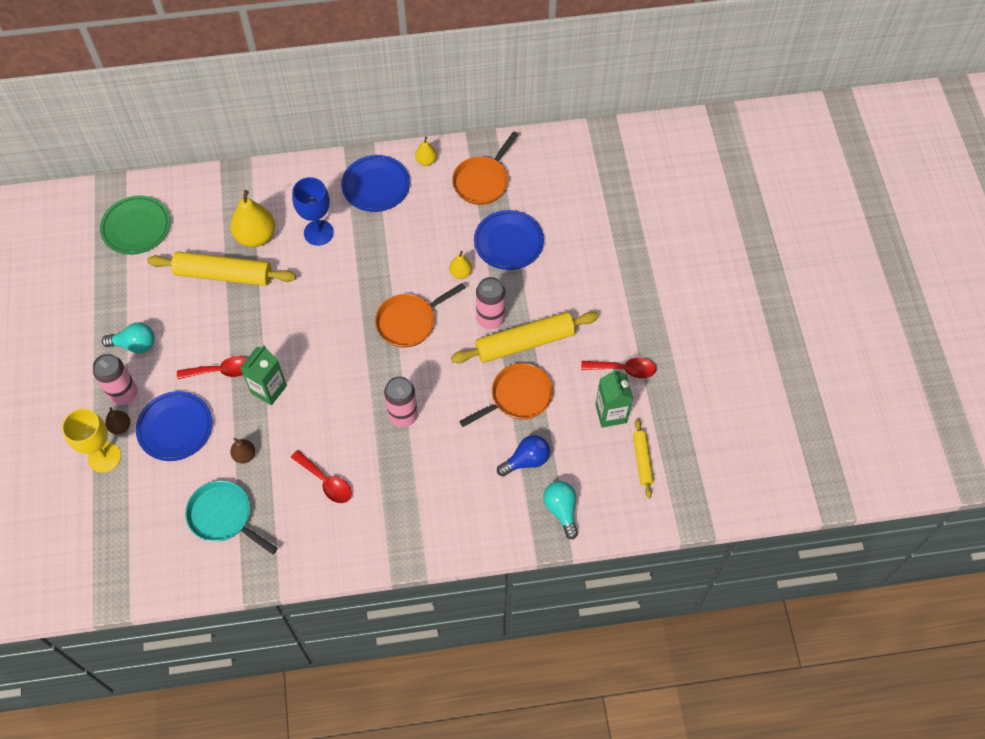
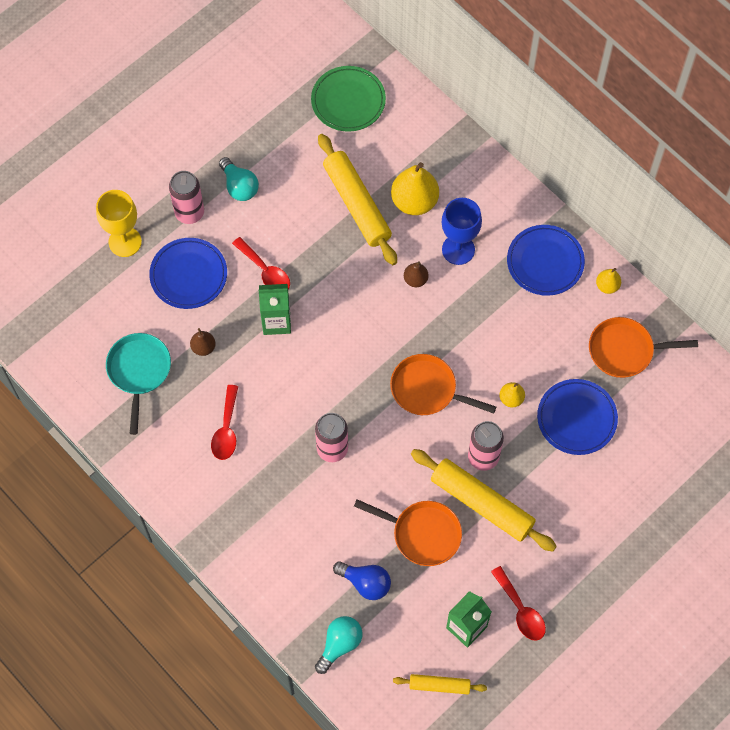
camera: 55 degrees right, 5 degrees up
(120, 426) = (159, 233): brown pear -> brown pear (415, 279)
(642, 460) = (439, 685): yellow rolling pin -> yellow rolling pin turned 45 degrees clockwise

